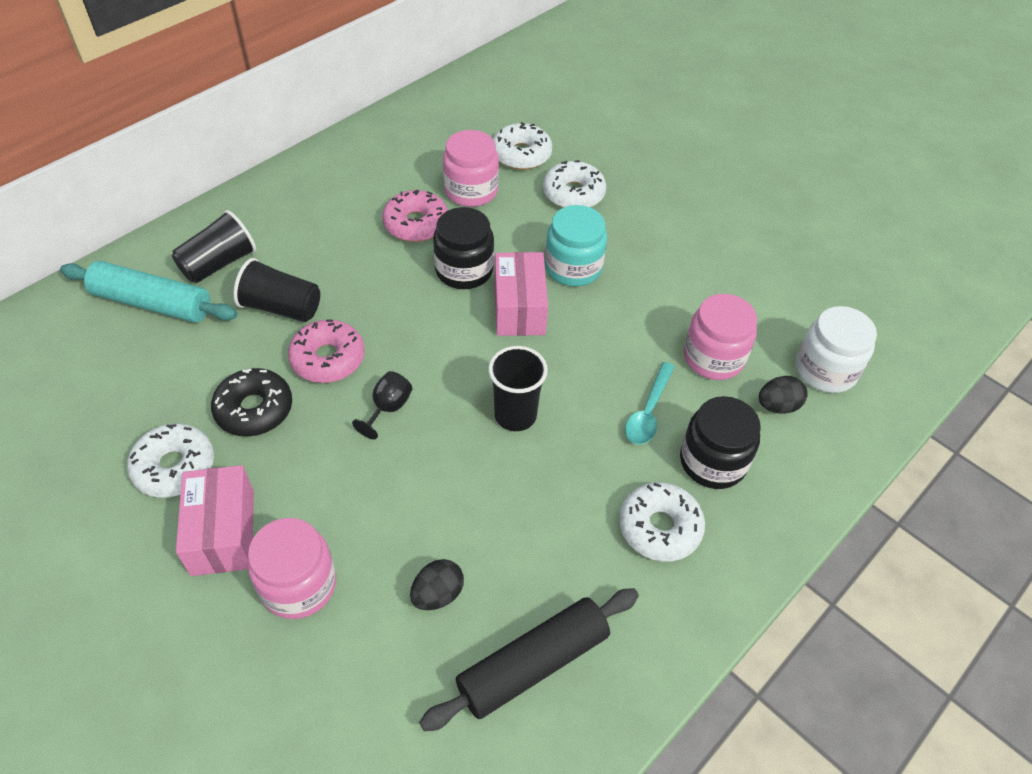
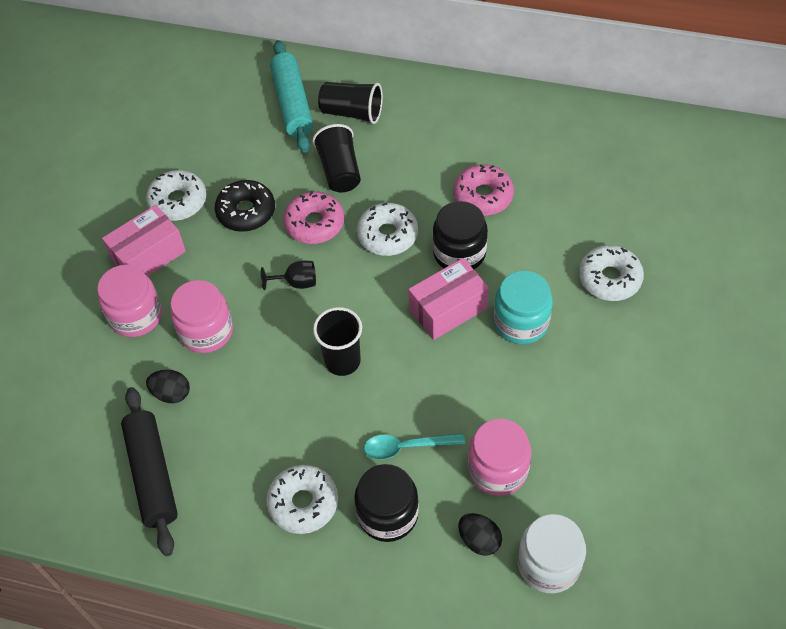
camera: 65 degrees right, 5 degrees up
(471, 191) = (550, 209): pink jar -> pink jar (206, 331)
(521, 154) = (625, 218): white donut -> white donut (387, 235)
(533, 664) = (152, 474): black rolling pin -> black rolling pin turned 45 degrees clockwise

